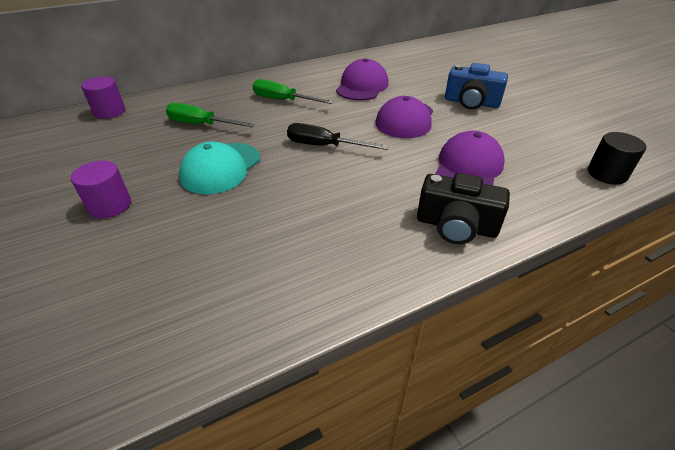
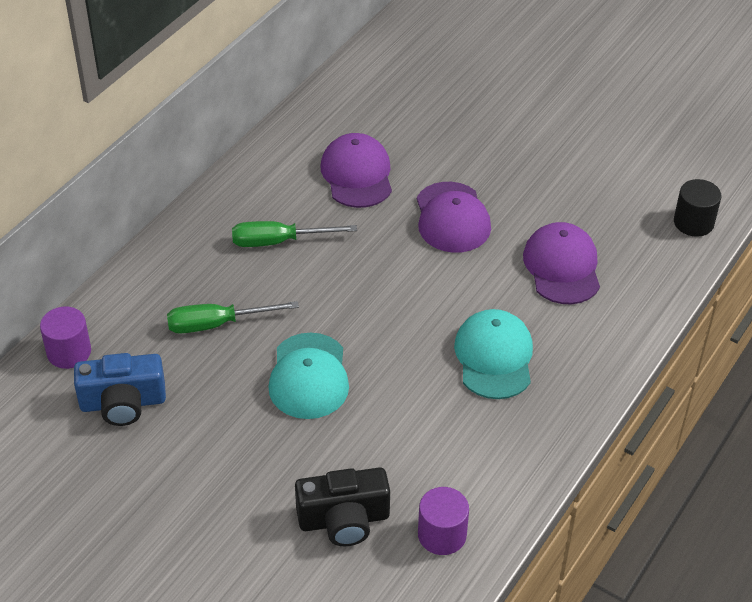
camera: 30 degrees left, 5 degrees up
(110, 205) = (242, 471): purple cylinder -> purple cylinder (442, 535)
(324, 146) = (393, 298): black screwdriver -> none
(365, 203) = (494, 357): none -> turquoise cap
(456, 226) = (591, 347): black camera -> black camera (344, 520)
(471, 102) = (509, 157): blue camera -> blue camera (123, 403)

